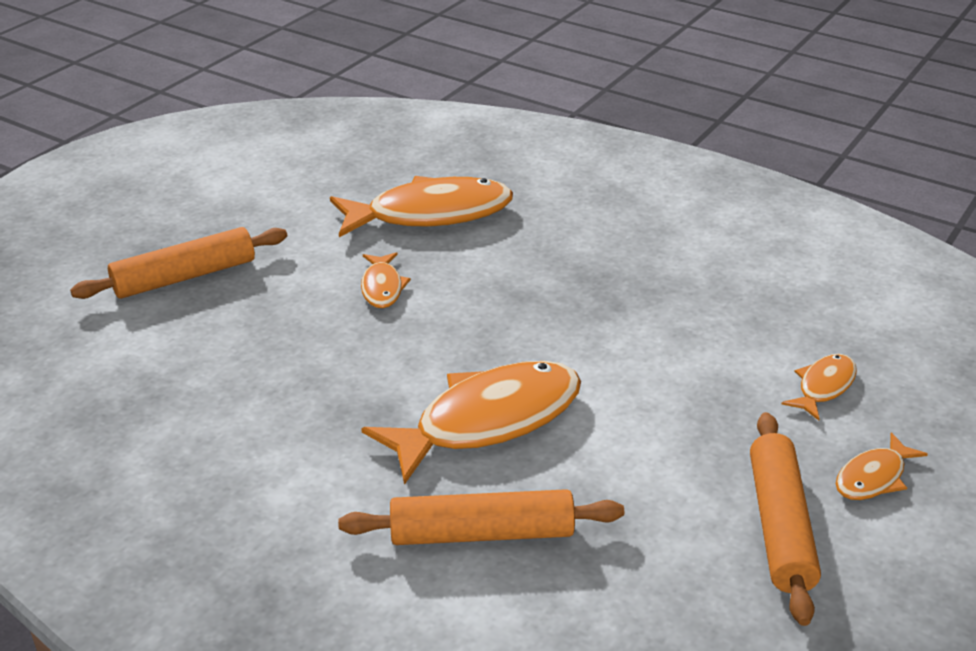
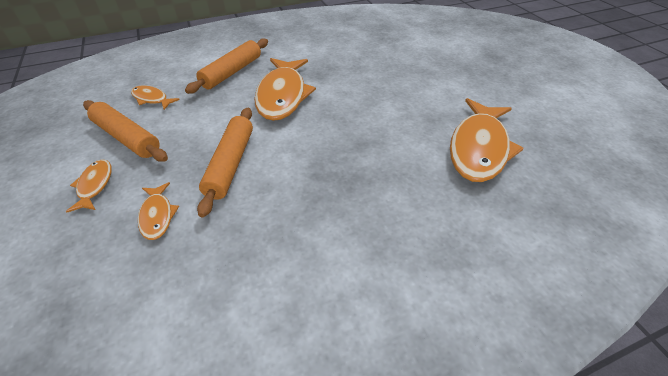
camera: 125 degrees right, 10 degrees up
(185, 277) = (464, 60): orange rolling pin -> orange rolling pin (230, 164)
(382, 287) = (410, 105): orange fish -> orange fish (151, 99)

